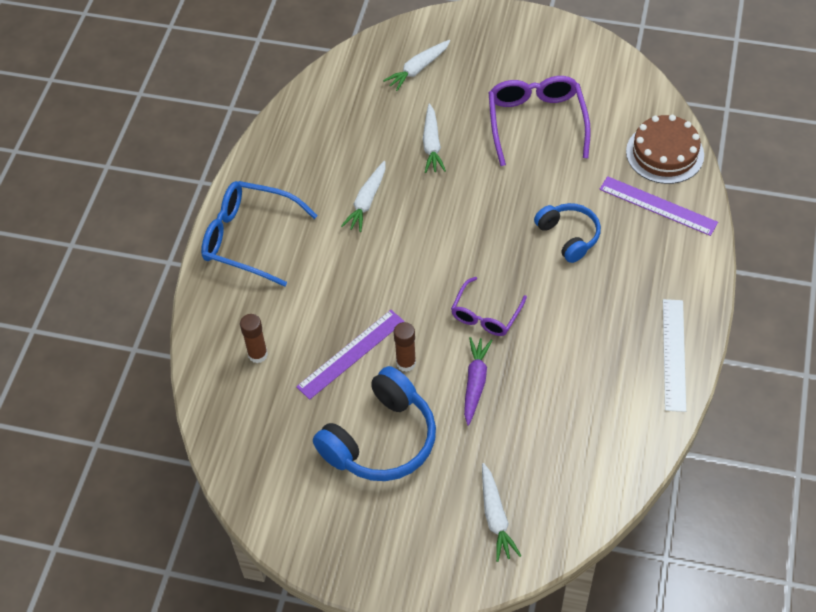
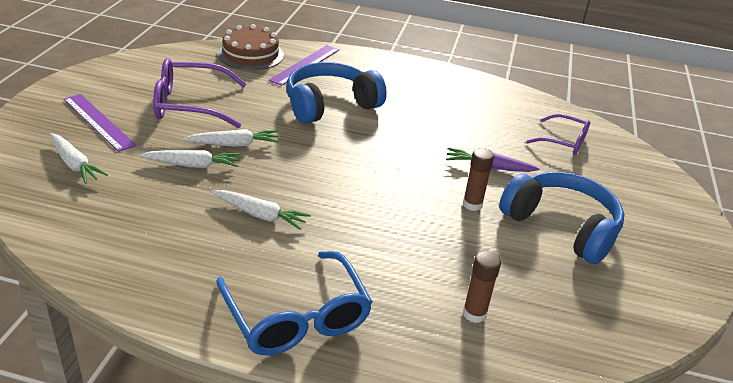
camera: 95 degrees left, 20 degrees down
(249, 238) = (296, 317): blue glasses -> blue glasses turned 45 degrees counterclockwise
(351, 354) = (465, 240): purple ruler -> purple ruler (98, 122)
(486, 315) = (414, 154): purple glasses -> purple glasses (564, 141)
(495, 517) = (617, 170): white carrot -> white carrot (234, 144)
(568, 236) = (330, 105): blue headphones -> blue headphones, size x1.65
(674, 354) = (448, 78): white ruler -> none

